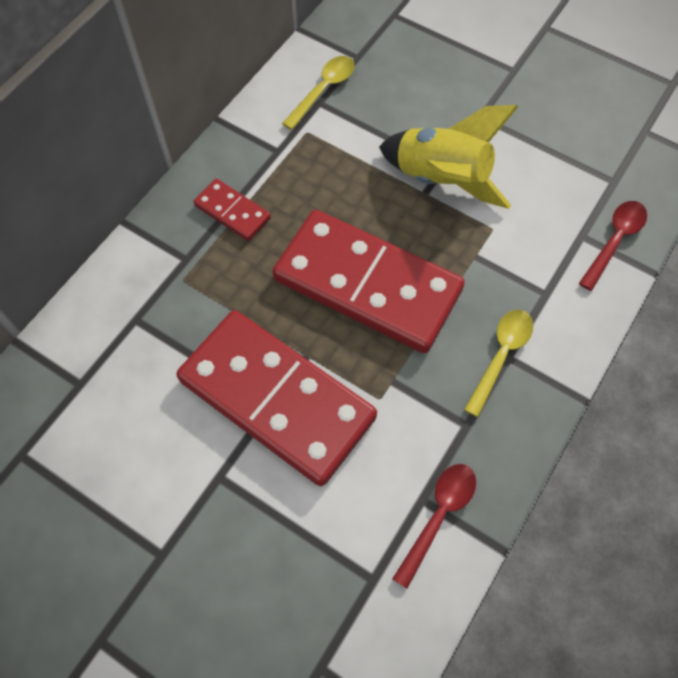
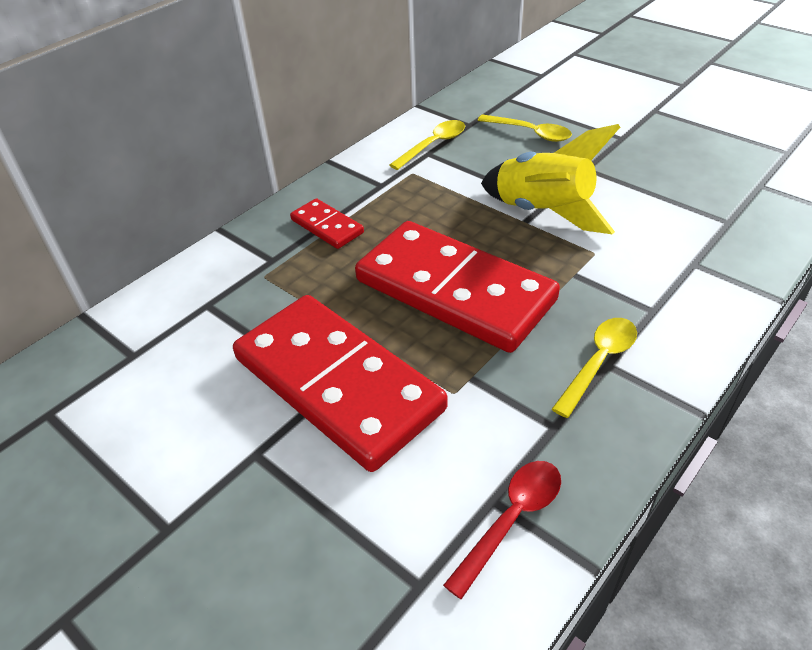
camera: 10 degrees right, 20 degrees down
(422, 67) = (530, 133): none -> yellow spoon
(614, 241) = (731, 269): red spoon -> none

